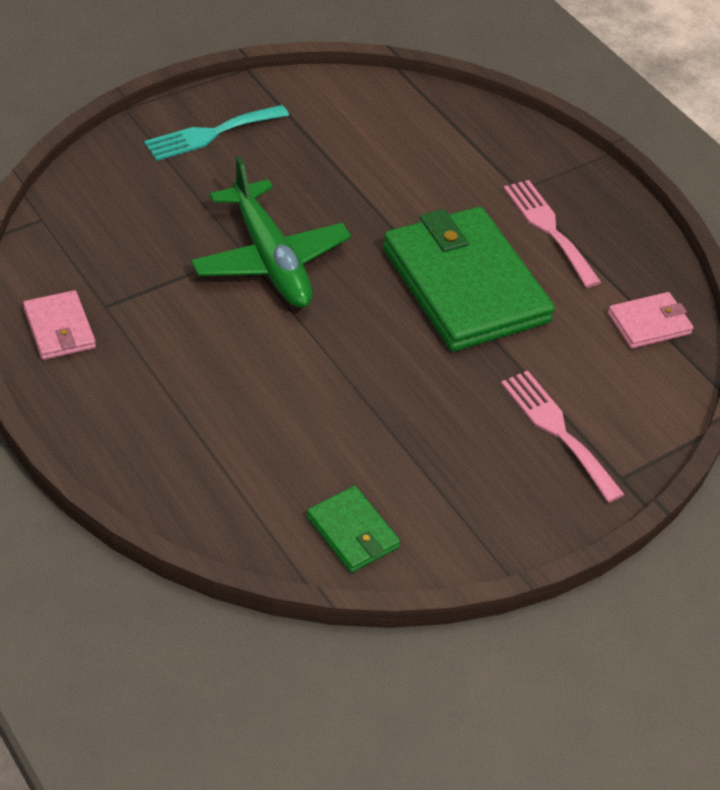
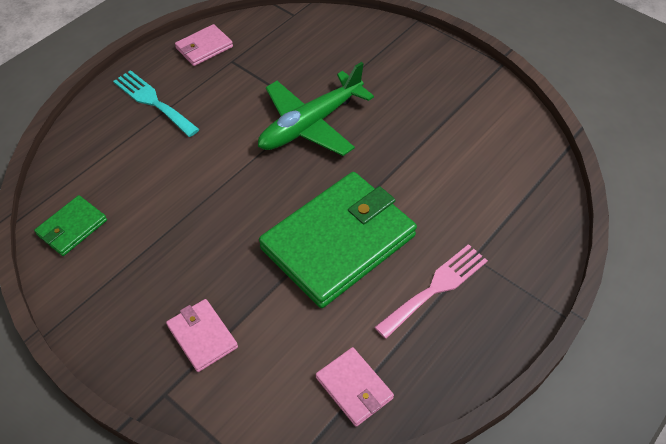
camera: 80 degrees right, 5 degrees up
(211, 134) = (419, 64): turquoise fork -> turquoise fork (153, 101)
(557, 430) = (202, 336): pink fork -> pink wallet

